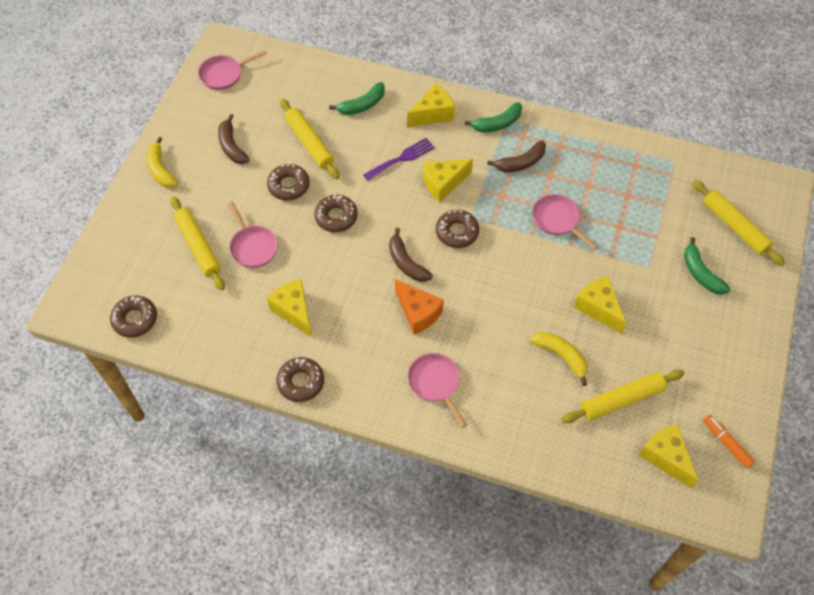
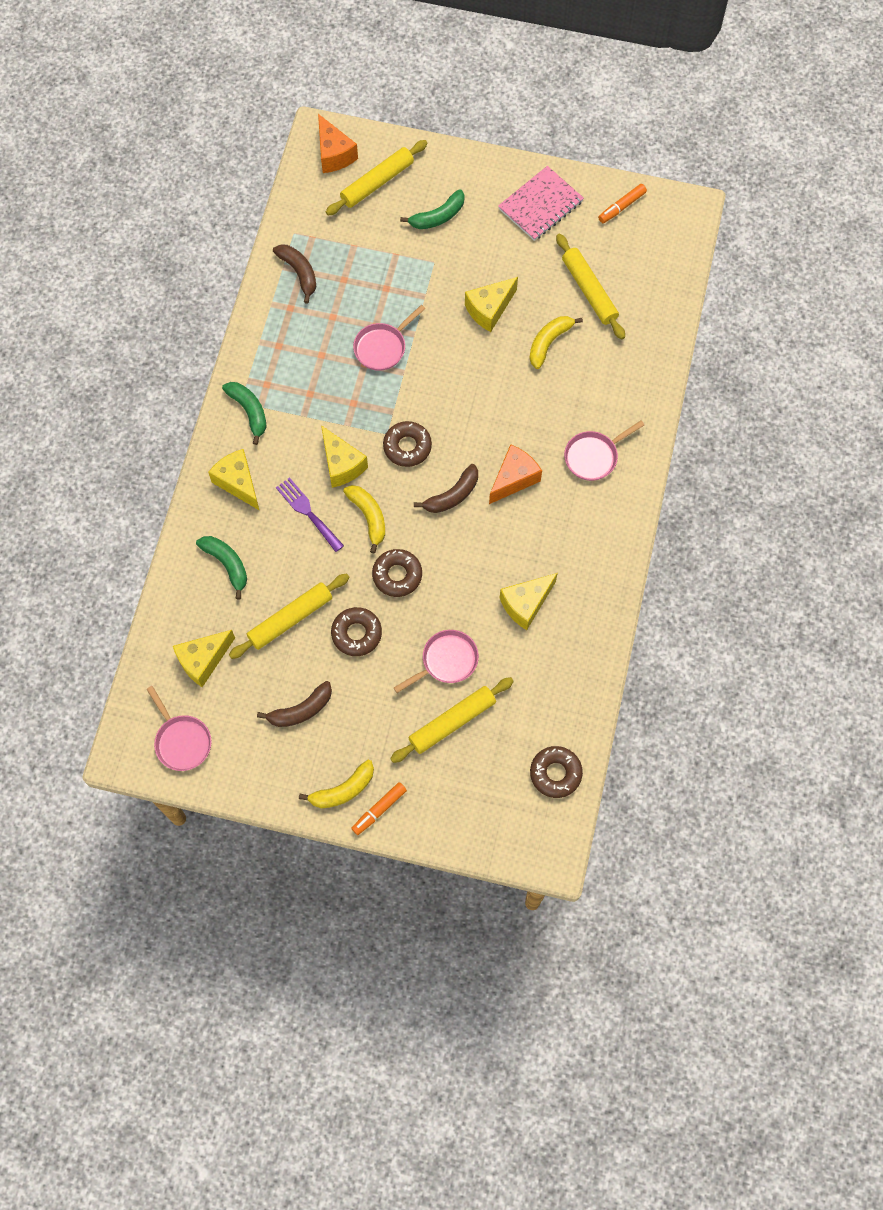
camera: 95 degrees left, 10 degrees up
(138, 192) = (379, 810): none -> orange marker
(301, 382) = (609, 585): brown donut -> none
(392, 200) = (368, 517): none -> yellow banana
(520, 163) = (306, 385): brown banana -> brown banana (299, 273)
(665, 457) = (643, 256): yellow cheese -> yellow cheese (203, 660)
(721, 364) = (540, 205): none -> pink notebook
(763, 195) = (334, 154): none -> orange cheese

